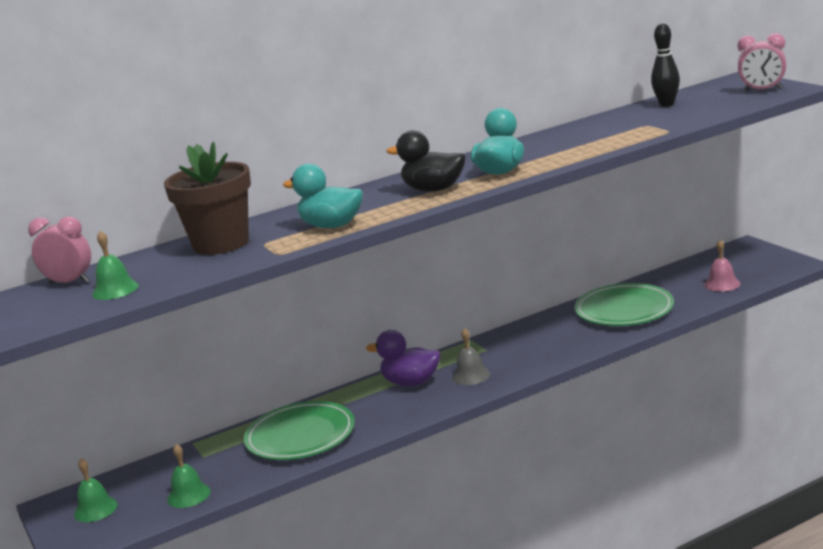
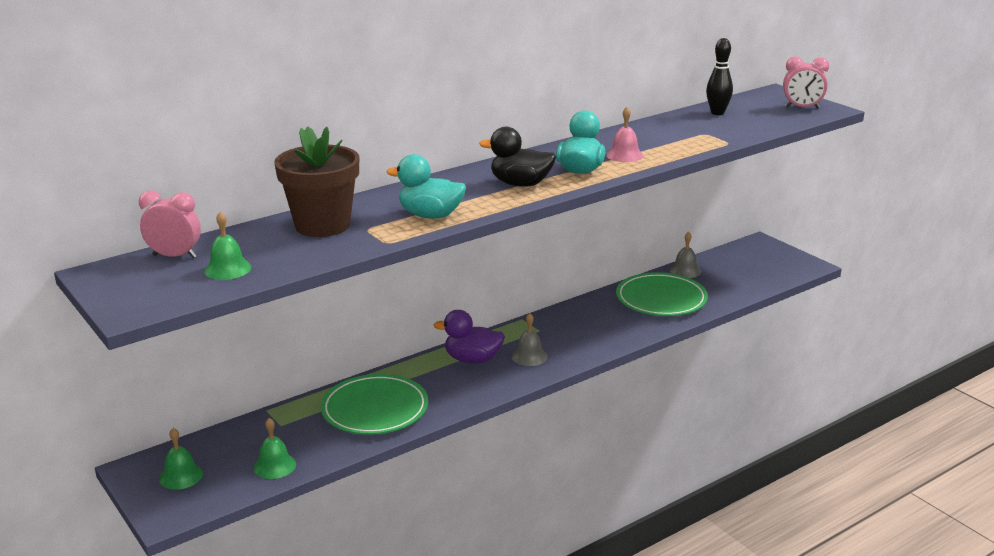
camera: 10 degrees left, 5 degrees up
(656, 280) = (685, 271): none -> grey bell
(722, 284) = (746, 280): pink bell -> pink bell (624, 155)

